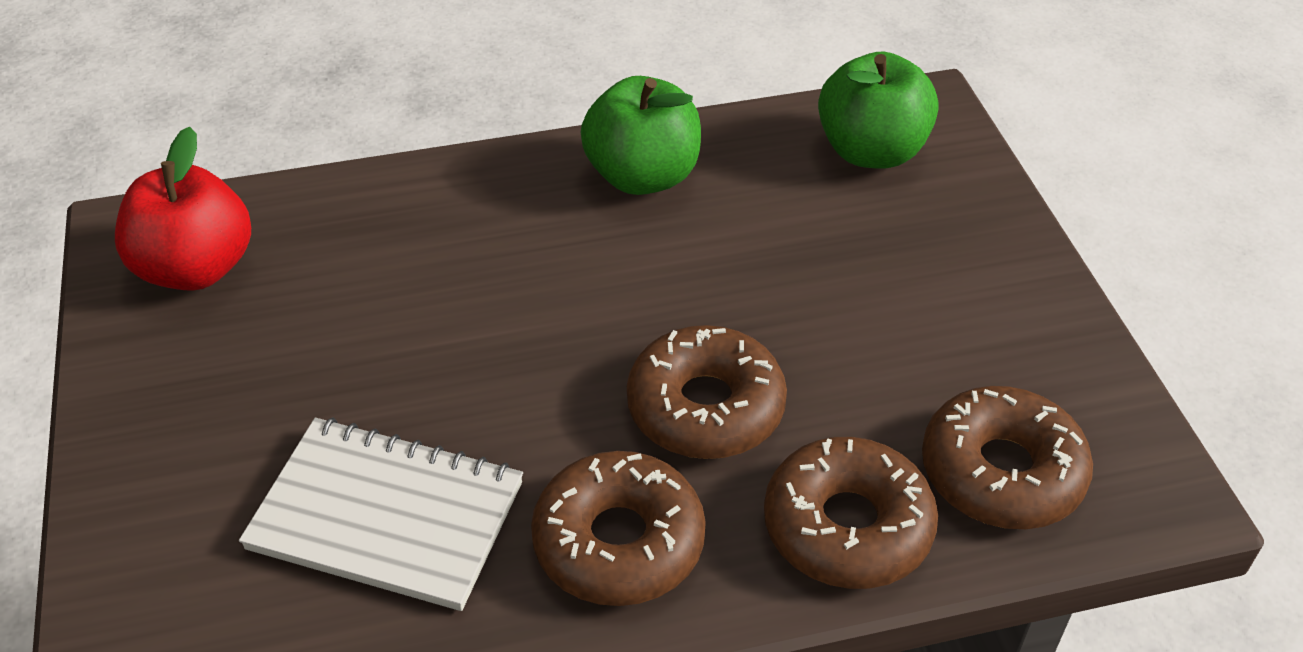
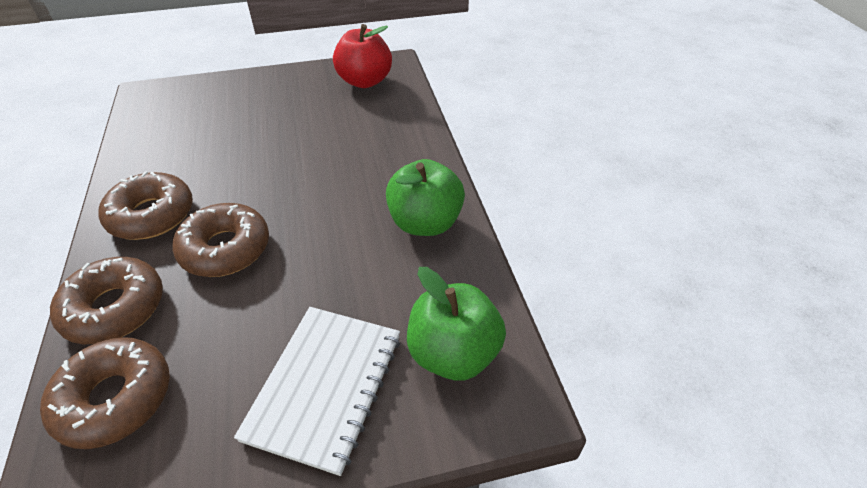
camera: 90 degrees right, 0 degrees up
(386, 516) = (201, 144): white notebook -> white notebook (325, 386)

